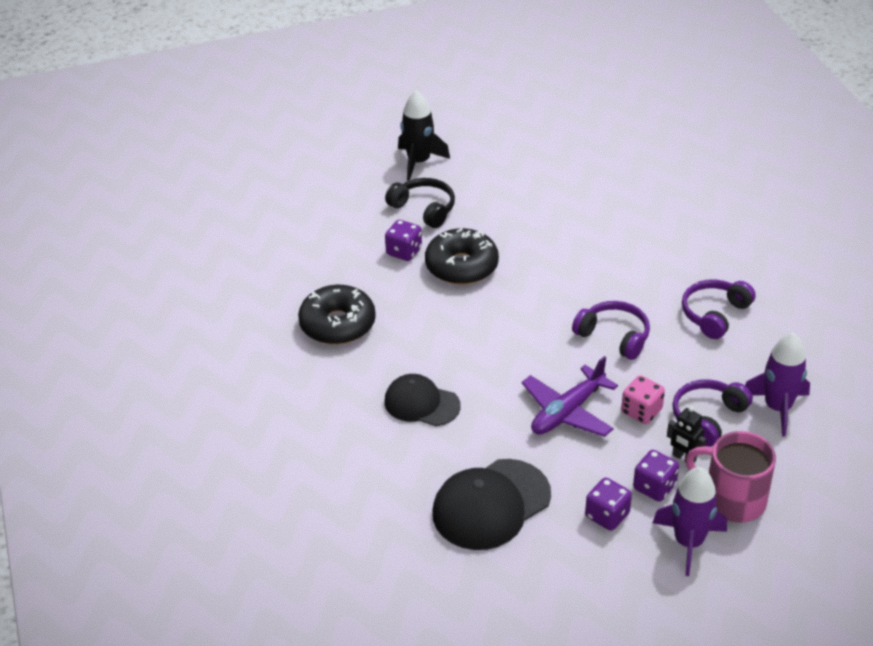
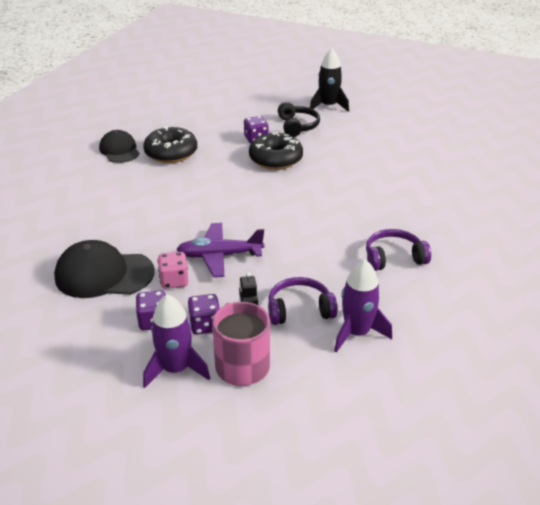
camera: 40 degrees right, 5 degrees down
(421, 403) = (151, 207): black cap -> black cap (119, 150)
(614, 336) = (309, 234): purple headphones -> none
(641, 411) = (263, 281): pink dice -> pink dice (174, 281)

